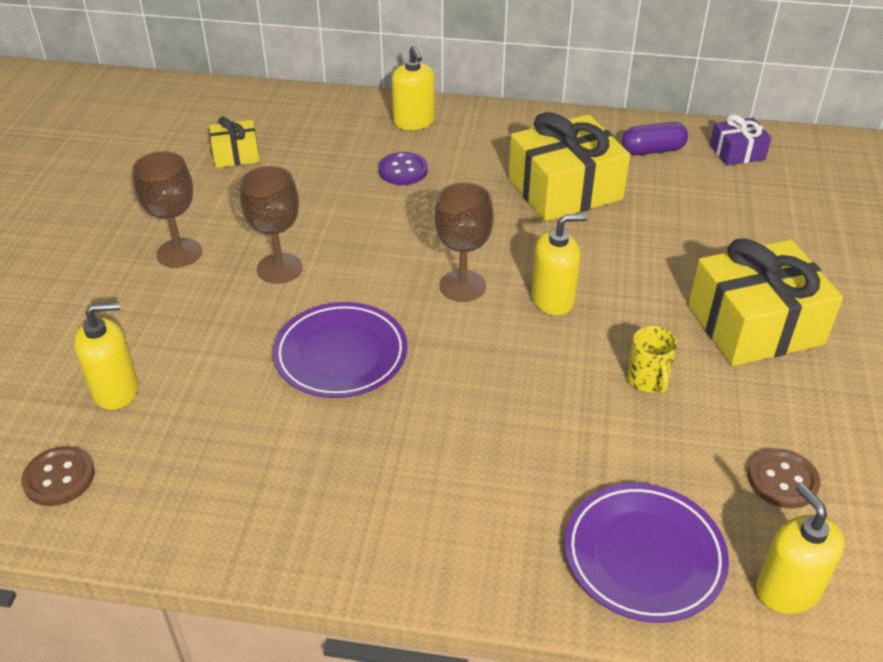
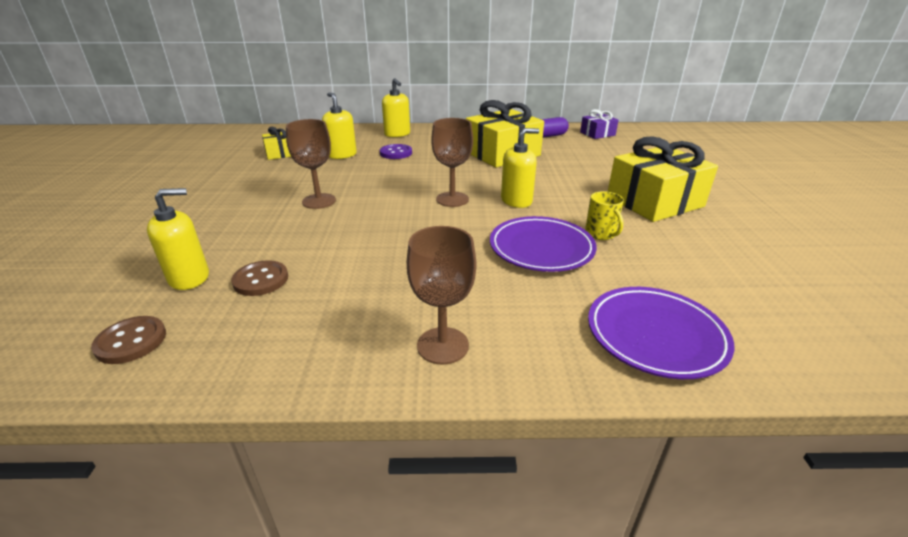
camera: 10 degrees left, 10 degrees down
(179, 253) = (242, 199): brown goblet -> brown goblet (442, 345)
(341, 355) = (373, 241): purple plate -> purple plate (541, 248)
(782, 480) = (727, 277): brown button -> brown button (261, 280)
(787, 590) = (778, 344): yellow soap dispenser -> yellow soap dispenser (342, 155)

